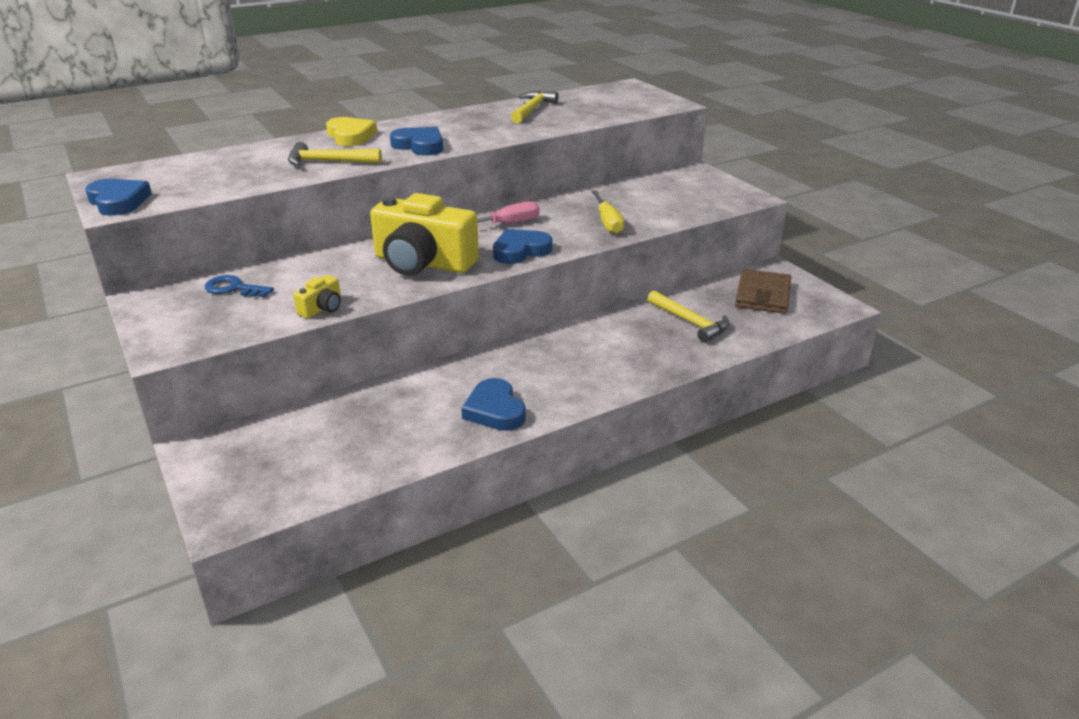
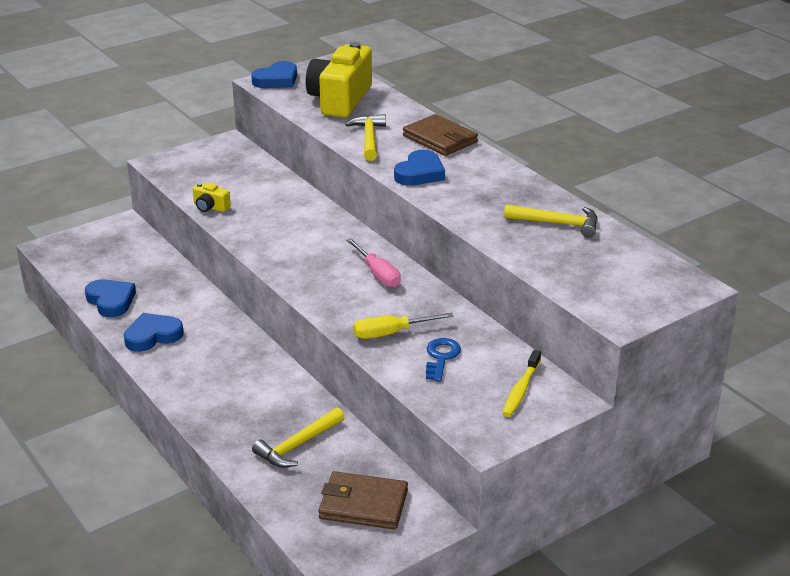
camera: 85 degrees right, 0 degrees up
(233, 288) = (244, 169): blue key -> blue key (441, 357)
(350, 136) = (440, 139): yellow heart -> brown wallet
(423, 263) = (289, 239): yellow camera -> yellow camera (340, 100)
(520, 251) = (317, 285): blue heart -> blue heart (111, 301)
(686, 183) = (521, 390): none -> yellow toothbrush

